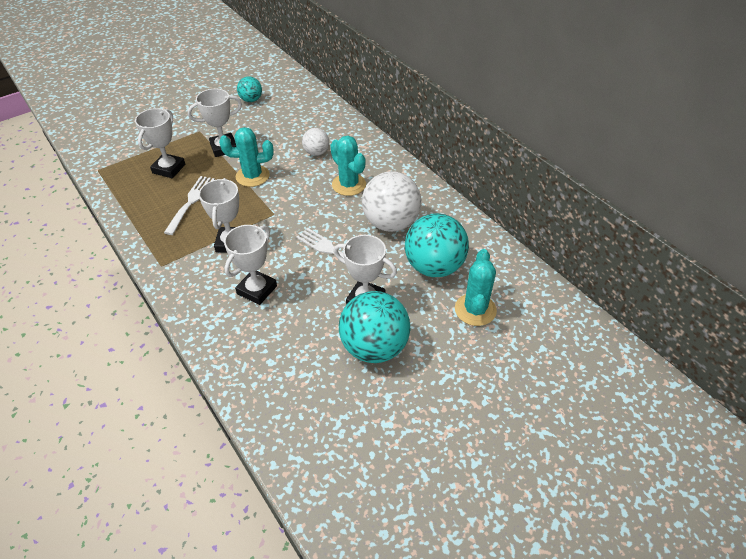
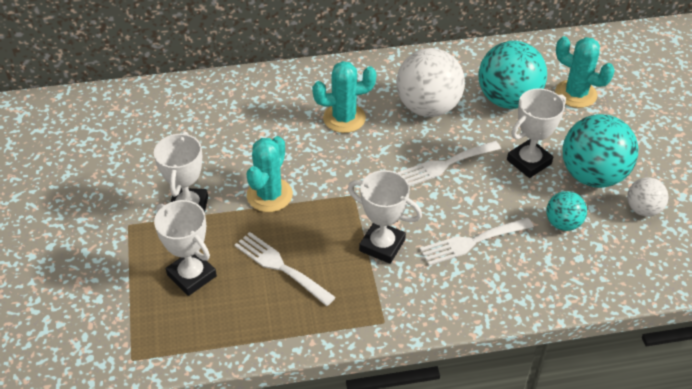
camera: 65 degrees left, 0 degrees up
(251, 100) = (100, 154): turquoise ball -> turquoise ball (563, 223)
(257, 290) = (472, 242): white trophy -> white fork
(316, 152) = (265, 126): white ball -> white ball (642, 209)

